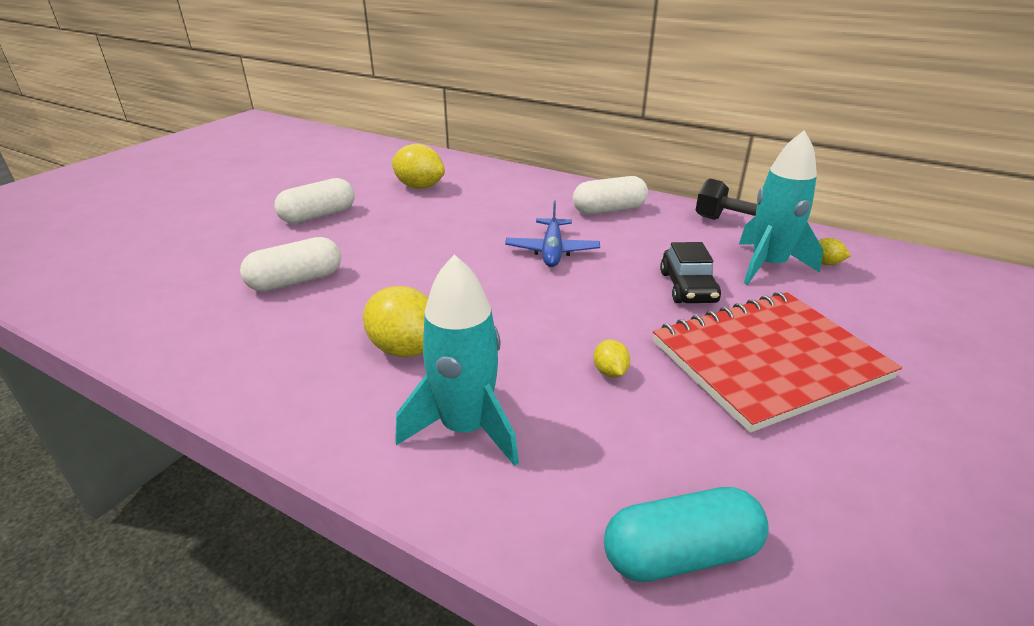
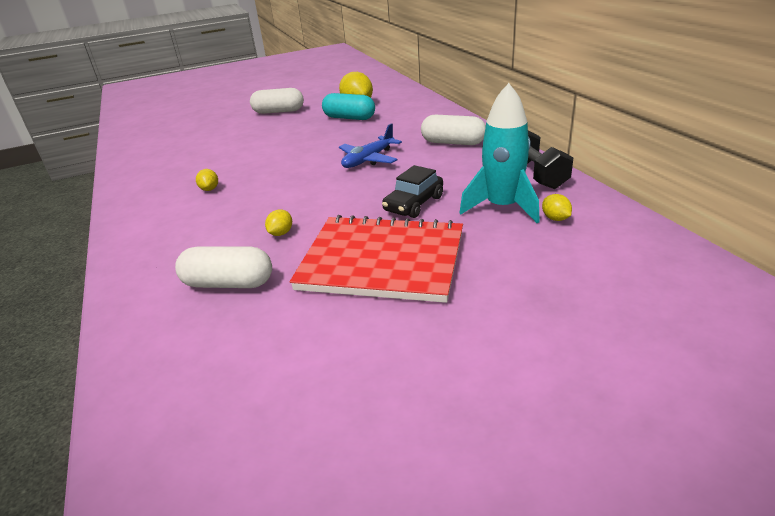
camera: 40 degrees right, 0 degrees up
(296, 281) = (217, 143): white capsule -> white capsule (228, 283)
(405, 349) = (209, 189): yellow lemon -> yellow lemon, size x0.49
(465, 428) = (175, 232): turquoise rocket -> none
(680, 554) = (165, 322): turquoise capsule -> turquoise capsule (349, 118)

